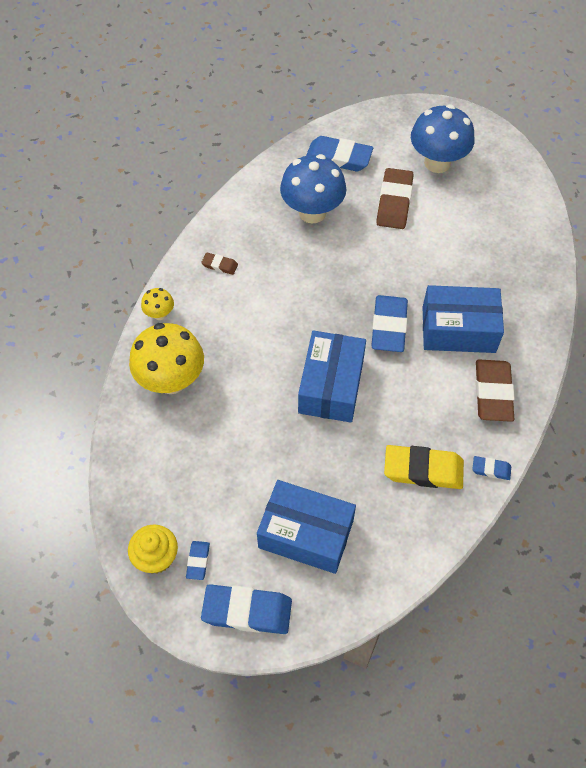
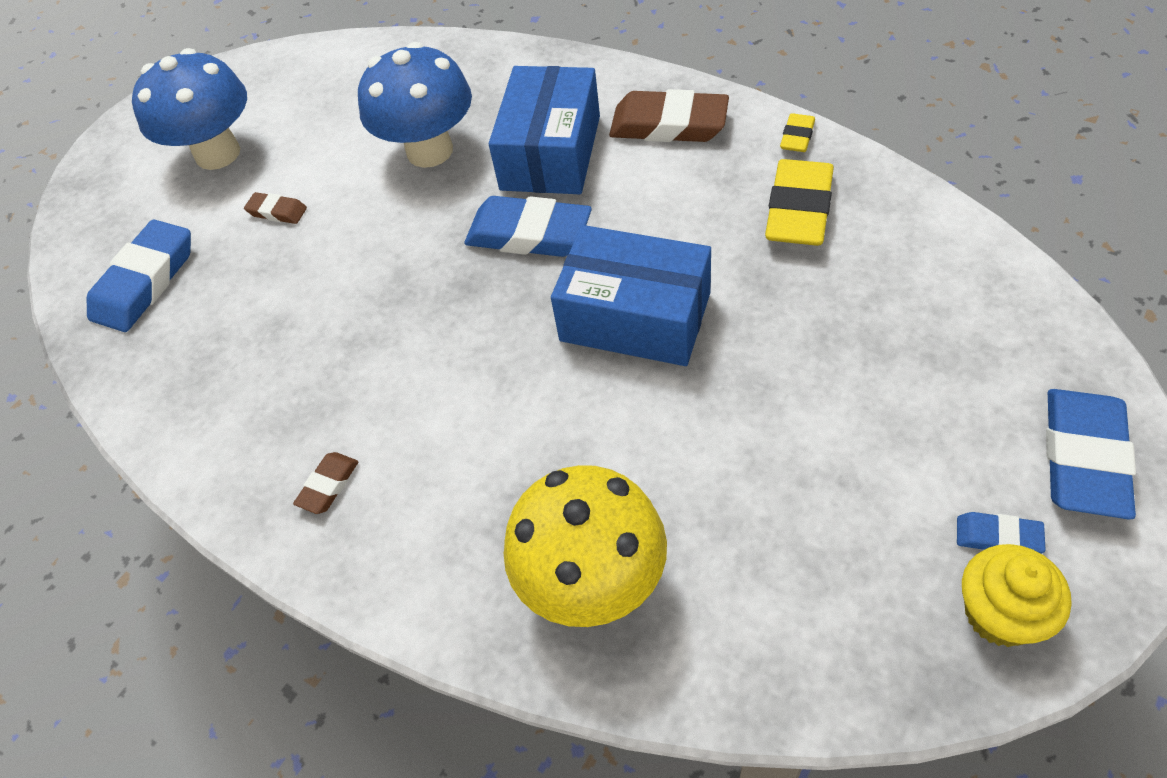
camera: 75 degrees left, 5 degrees down
(160, 314) = (422, 605): yellow mushroom -> none
(306, 534) = (924, 365): blue box -> none
(312, 212) = (254, 326): blue mushroom -> blue mushroom (429, 151)
(394, 202) = (277, 211): brown eraser -> brown eraser, size x0.49
(491, 469) = (797, 137): blue eraser -> yellow eraser

